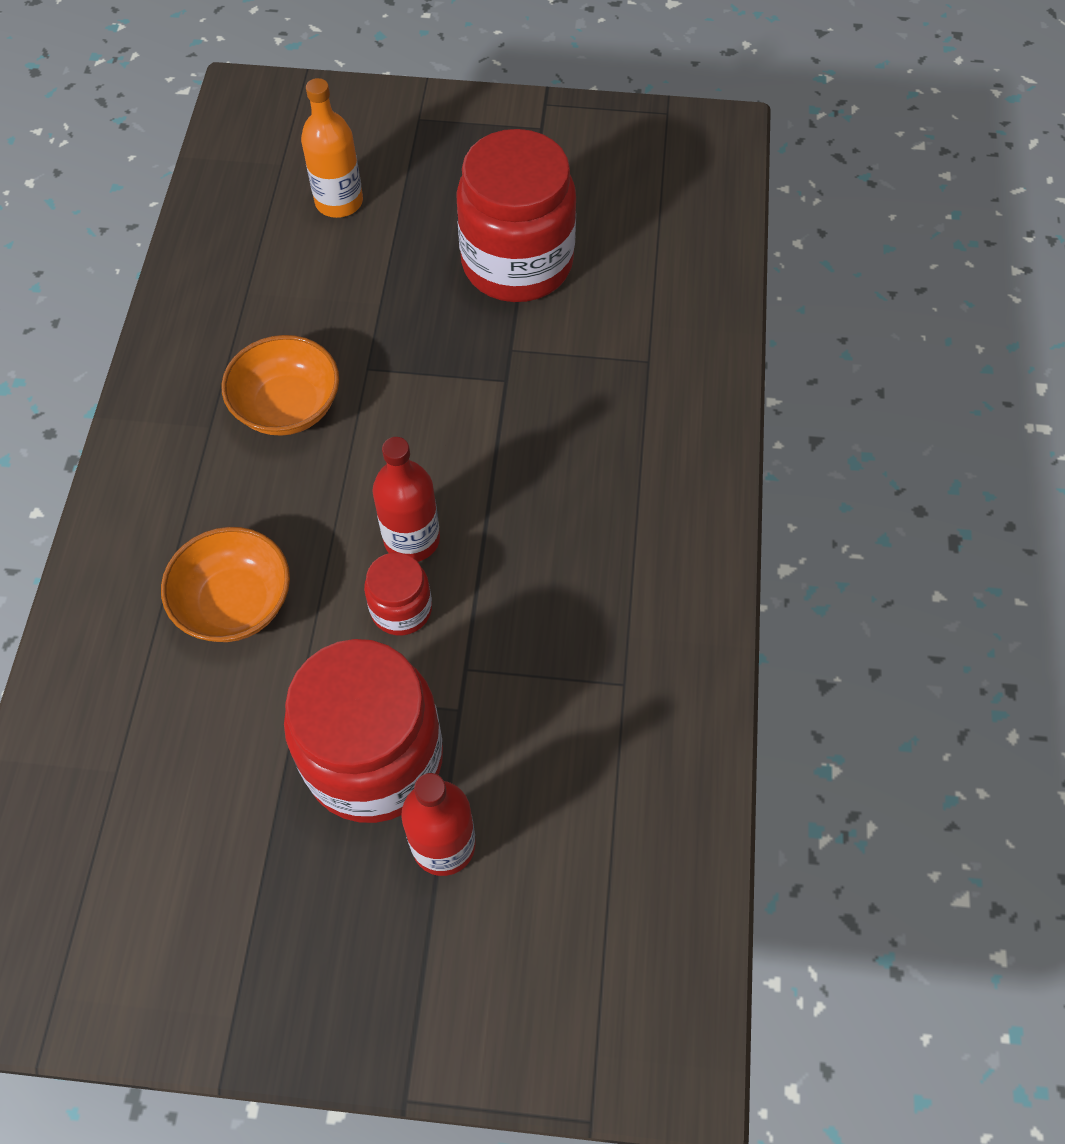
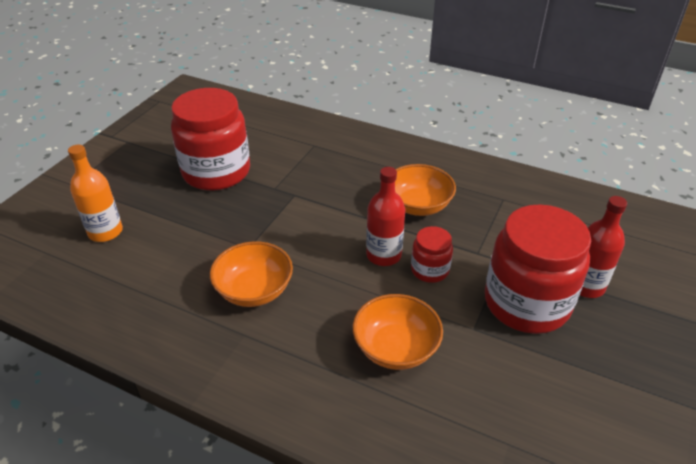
camera: 70 degrees left, 20 degrees down
(549, 556) = (418, 205): none -> orange bowl

